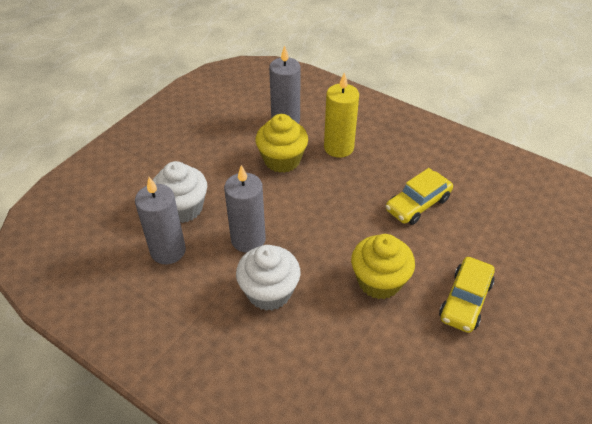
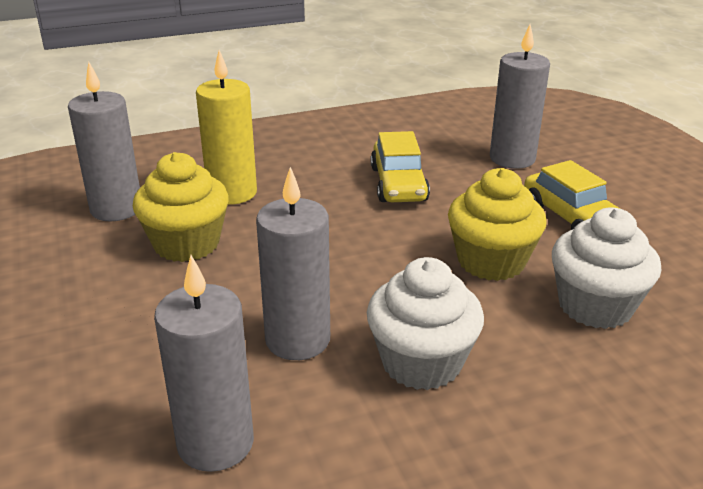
camera: 55 degrees left, 15 degrees down
(183, 208) = (143, 383): white cupcake -> white cupcake (595, 306)
(508, 240) = (512, 158): none -> grey candle

